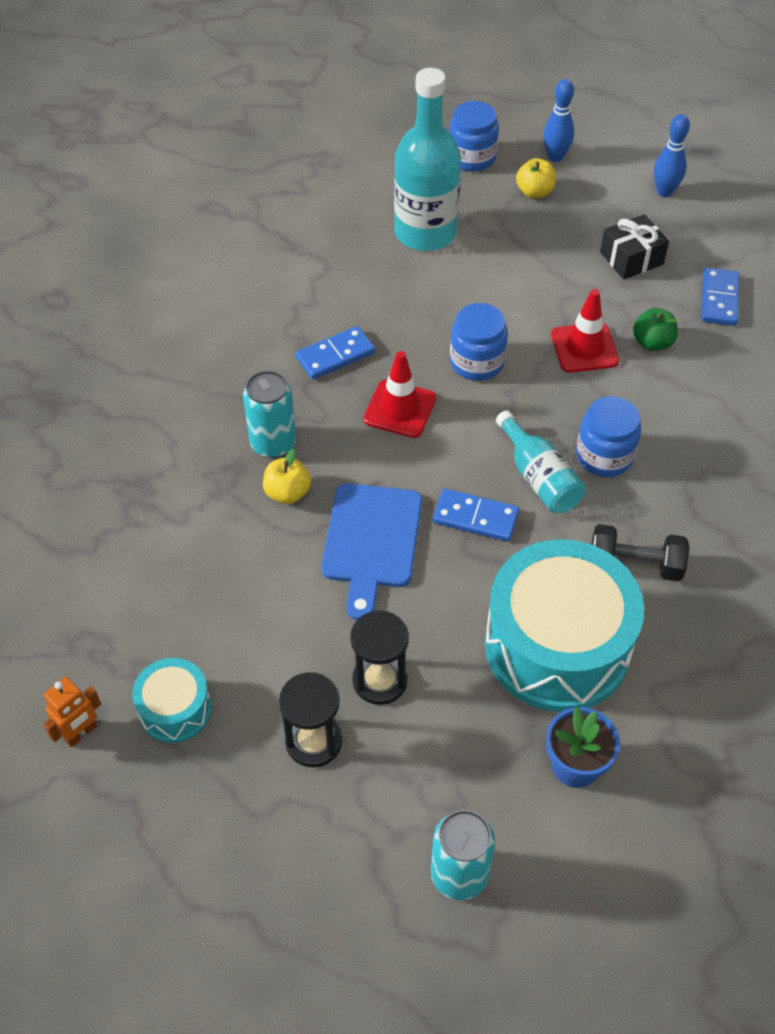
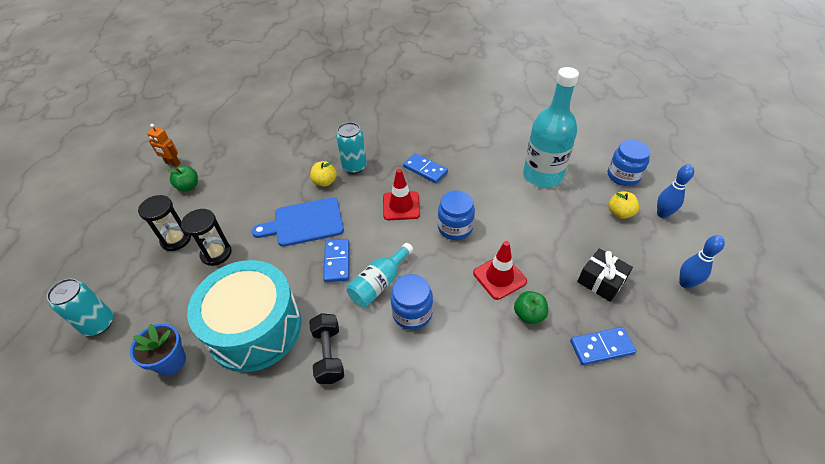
camera: 70 degrees right, 5 degrees down
(175, 709) = (188, 186): turquoise drum -> green apple

